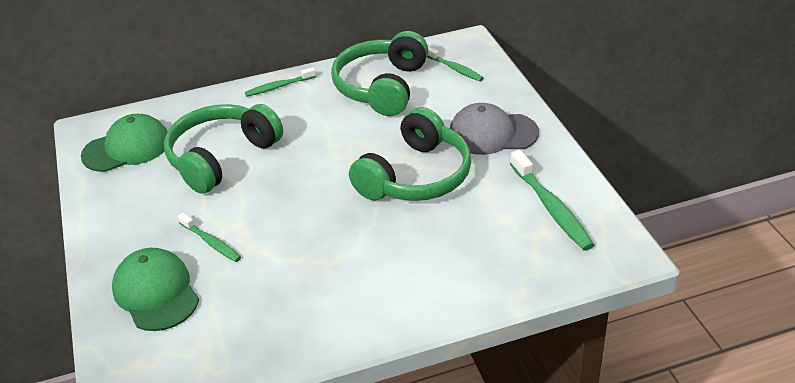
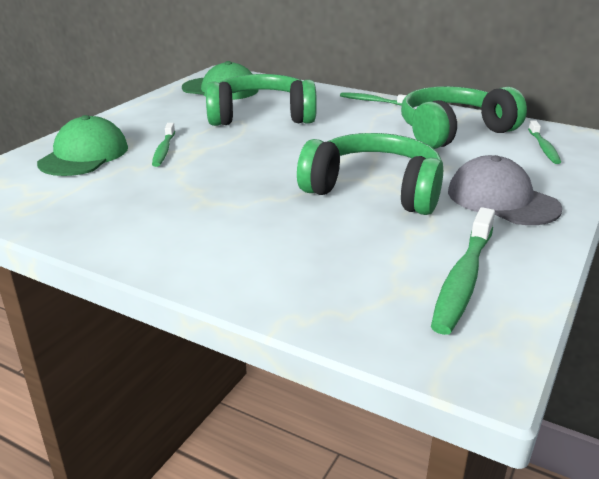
camera: 45 degrees right, 10 degrees down
(415, 176) = (374, 190): green headphones -> green headphones turned 150 degrees counterclockwise

